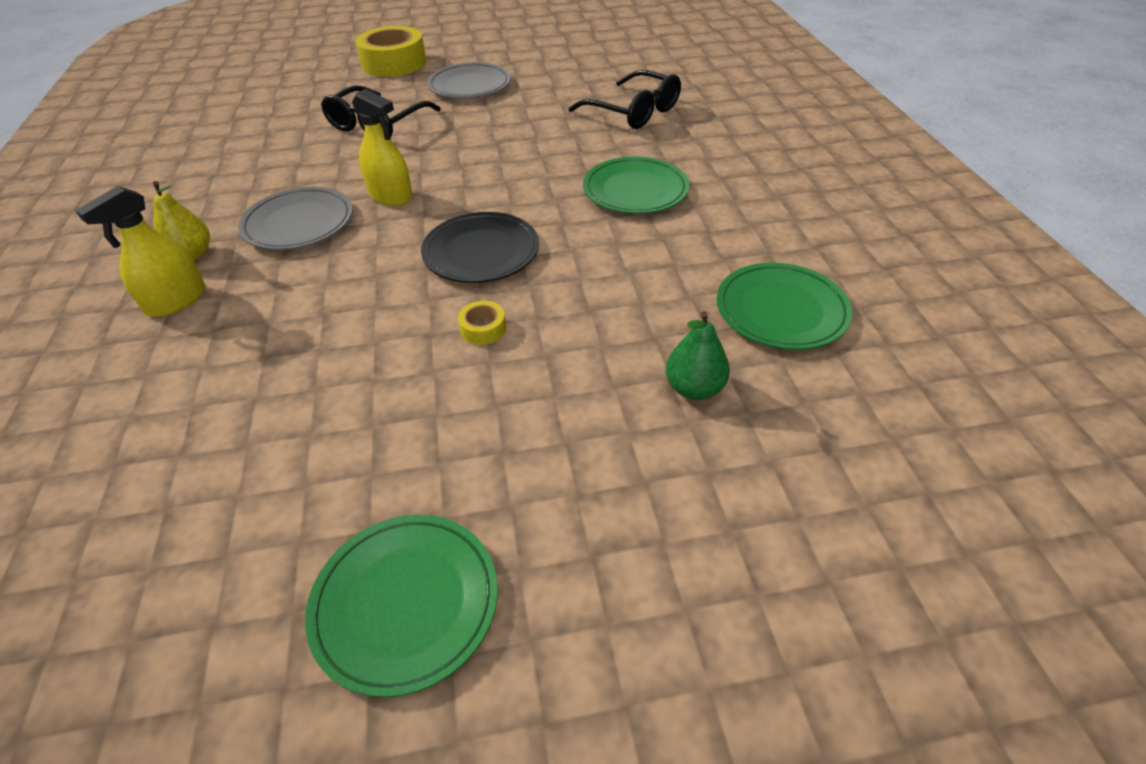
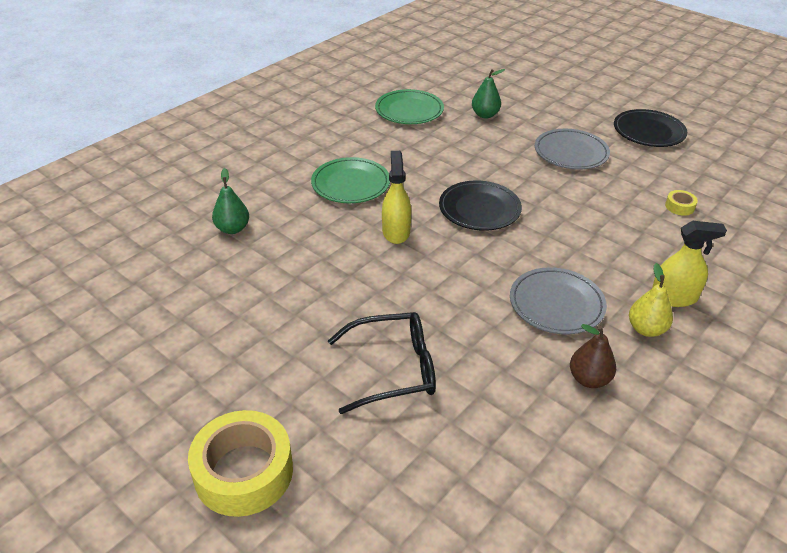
camera: 130 degrees left, 5 degrees down
(222, 194) = (589, 379): none -> brown pear
(390, 196) = (476, 282): yellow spray bottle -> yellow spray bottle (396, 232)
(405, 603) = (648, 132): green plate -> black plate
(469, 85) = (257, 358): grey plate -> grey plate (571, 152)
(483, 328) = (529, 178): yellow tape -> yellow tape (679, 206)
(634, 112) = (232, 229): black glasses -> green pear

